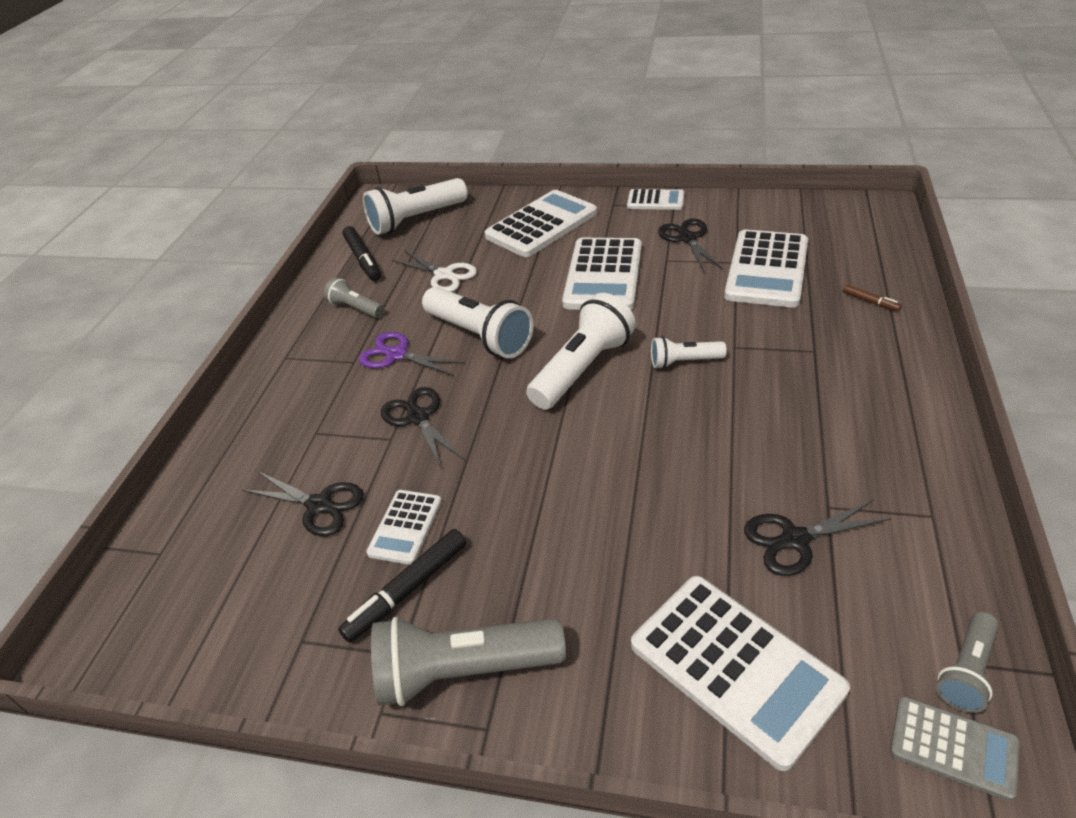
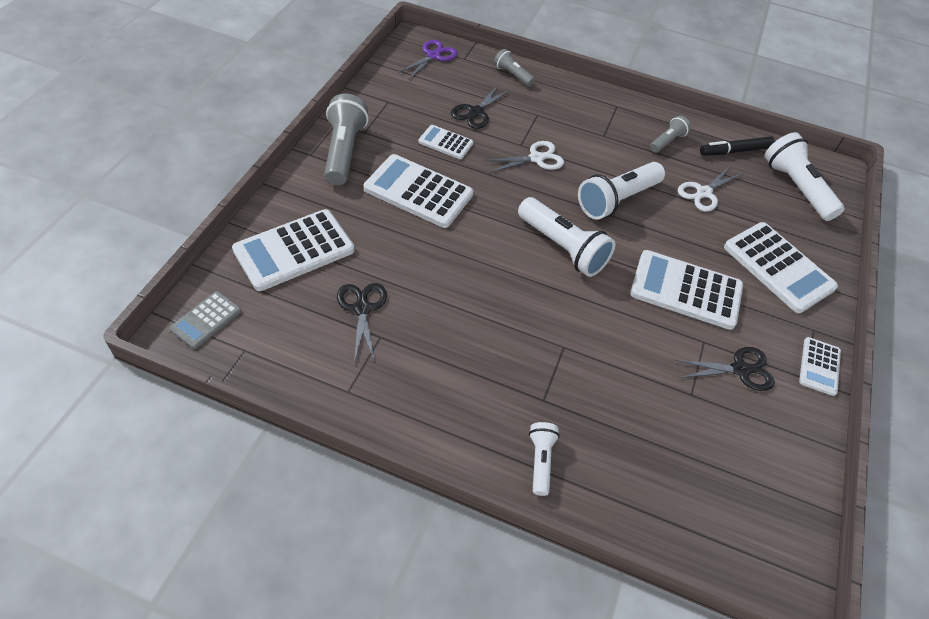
camera: 90 degrees right, 10 degrees up
(396, 355) = (605, 156): purple scissors -> purple scissors (433, 56)
(407, 590) = (401, 138): black marker -> none
(418, 417) = (536, 158): black scissors -> white scissors
(684, 362) = (553, 308): white flashlight -> white flashlight (540, 460)
(766, 269) = (674, 414): white calculator -> white calculator (418, 192)
(870, 301) = (603, 477): brown marker -> none
(966, 671) = (239, 348): grey flashlight -> grey flashlight (512, 75)

